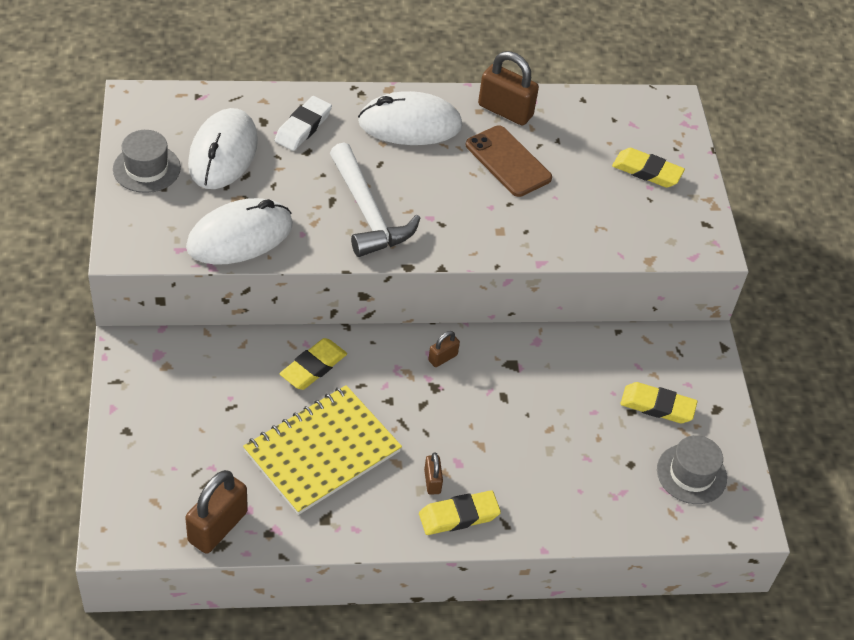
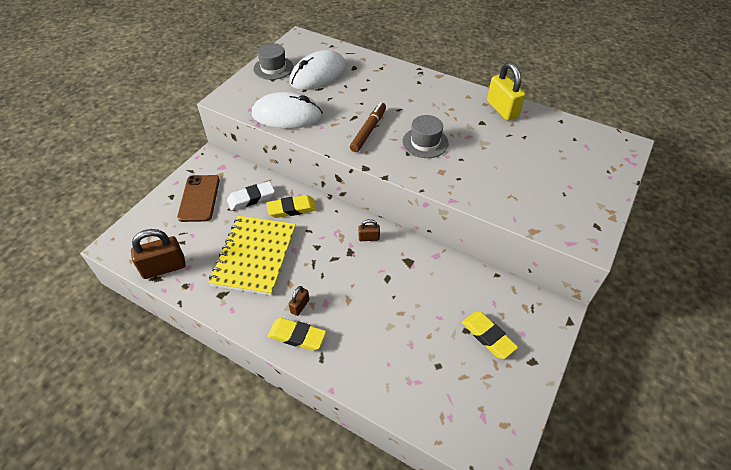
camera: 40 degrees right, 0 degrees up
(303, 127) = (372, 77): white eraser -> white eraser (251, 198)
(322, 451) = (254, 256): yellow notebook -> yellow notebook turned 75 degrees counterclockwise
(368, 213) = (368, 131): white hammer -> brown marker
(410, 124) = (435, 96): white mouse -> none
(505, 110) = (502, 109): brown padlock -> yellow padlock
(508, 162) = (480, 136): brown phone -> brown phone (199, 198)
(647, 171) = (575, 176): yellow eraser -> none
(691, 474) = (478, 397): grey hat -> grey hat (425, 142)

